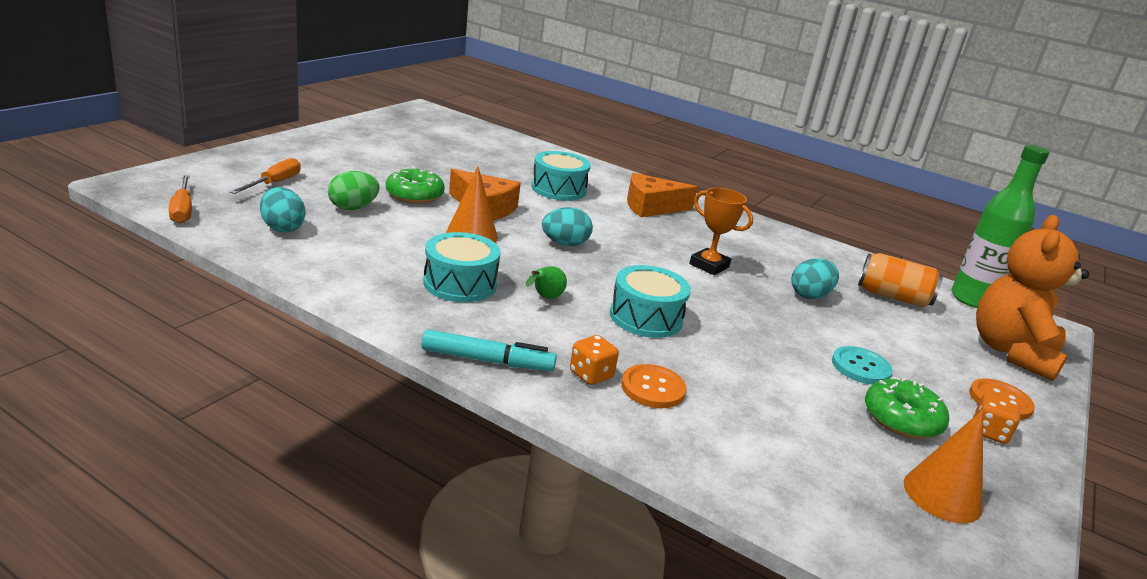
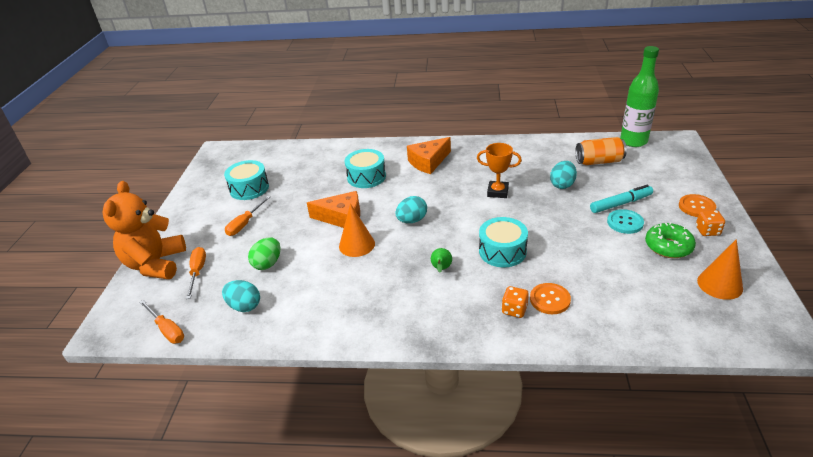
camera: 20 degrees left, 10 degrees up
(373, 170) = (245, 224): none -> orange screwdriver
(414, 195) = (292, 231): green donut -> none
(460, 283) = (388, 287): turquoise drum -> turquoise drum (249, 188)
(487, 360) = (457, 334): turquoise marker -> turquoise marker (620, 204)
(1011, 352) = (677, 169): orange teddy bear -> orange teddy bear (156, 264)

